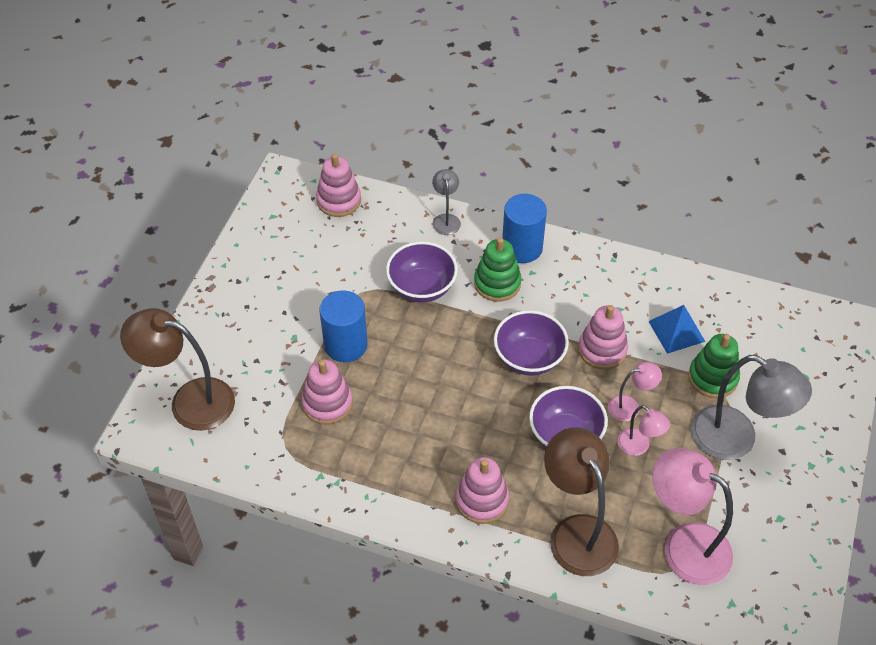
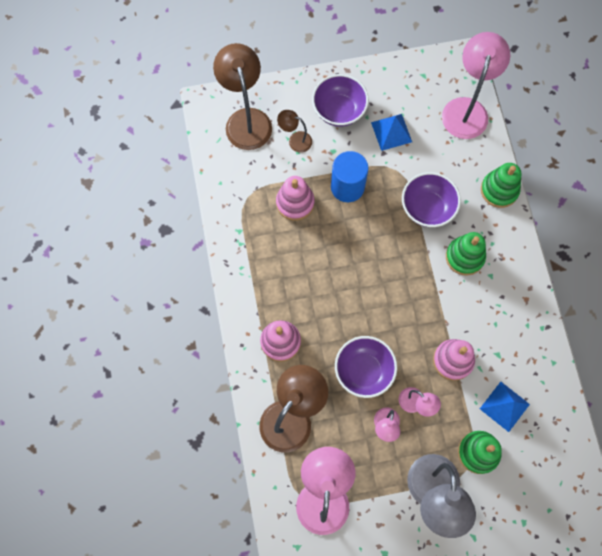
camera: 60 degrees right, 20 degrees up
(253, 366) = (295, 140): none -> brown lamp
(313, 275) = (391, 132): none -> blue pyramid
(339, 200) = (467, 109): pink stacking toy -> pink lamp
(446, 219) = (499, 190): grey lamp -> green stacking toy
(522, 248) = (509, 257): blue cylinder -> none
(529, 358) = (413, 313): purple bowl -> purple bowl (339, 110)

